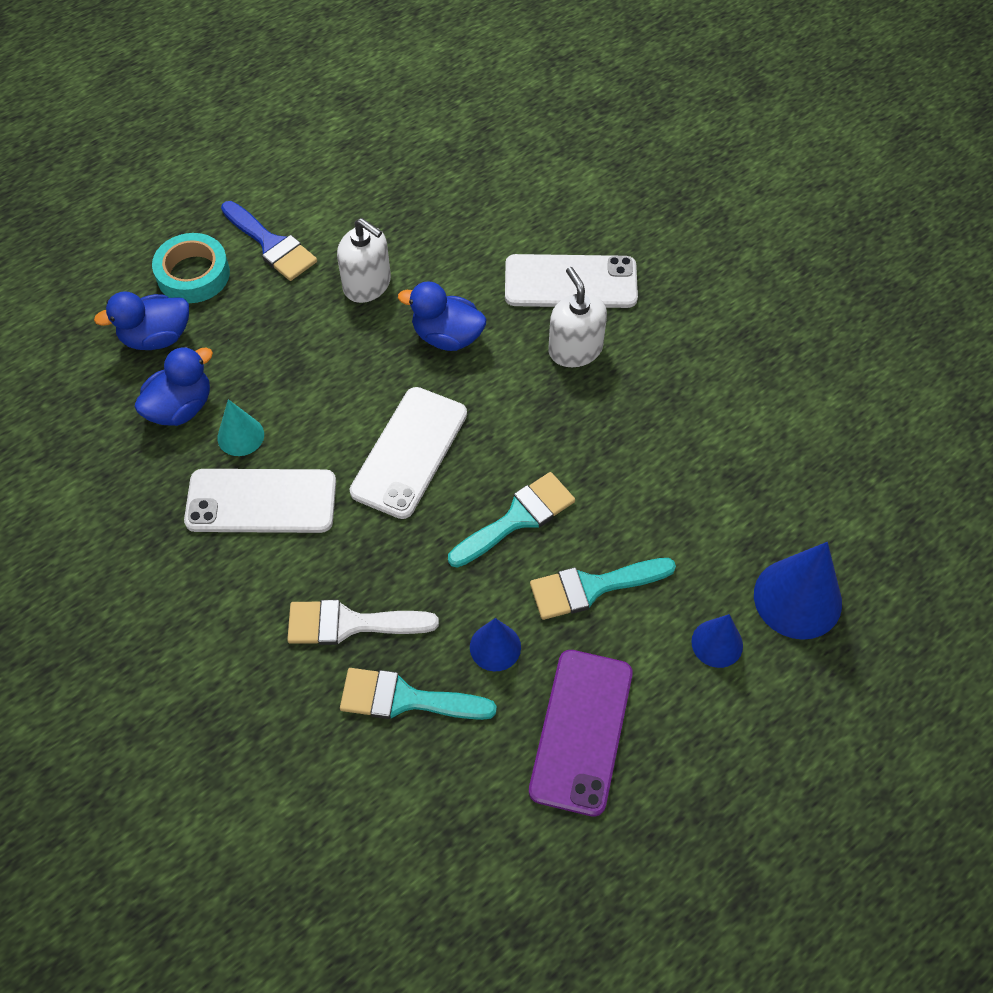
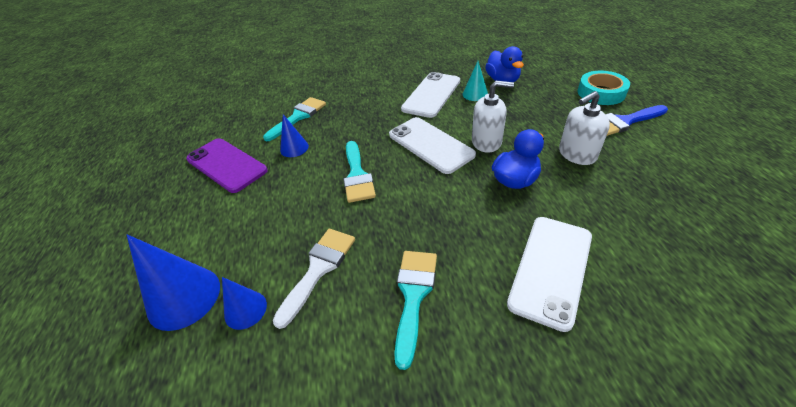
camera: 120 degrees right, 15 degrees down
(156, 337) = (554, 78): blue duck -> none
(350, 623) = (347, 109): white brush -> white brush (318, 269)
(575, 349) = (474, 246): white soap dispenser -> white soap dispenser (486, 142)
(592, 587) = (290, 193): turquoise brush -> turquoise brush (414, 296)
(717, 643) = (206, 237): blue cone -> blue cone (245, 309)

